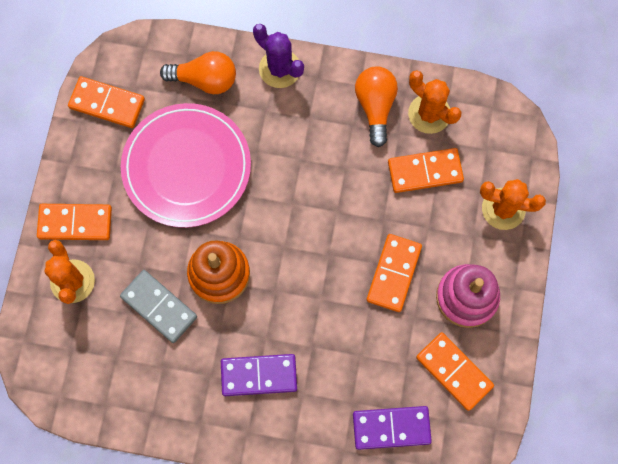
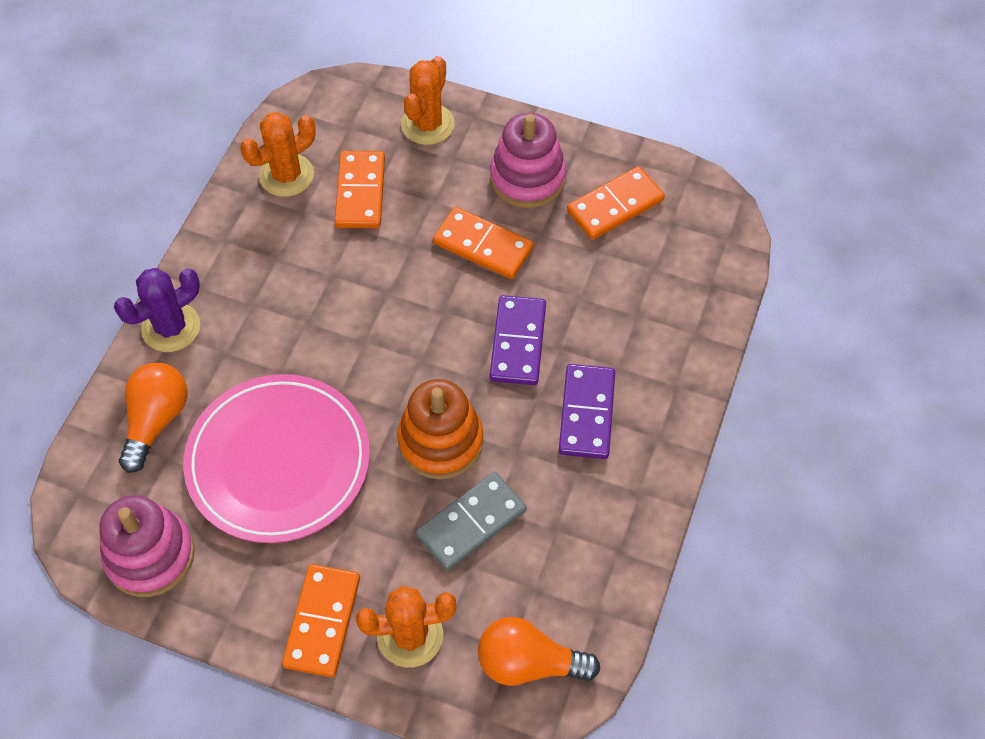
camera: 80 degrees left, 15 degrees down
(107, 104) = (150, 555): orange domino -> pink stacking toy
(375, 107) = (259, 229): orange light bulb -> orange light bulb (529, 663)
(391, 428) = (674, 279): purple domino -> purple domino (518, 342)

